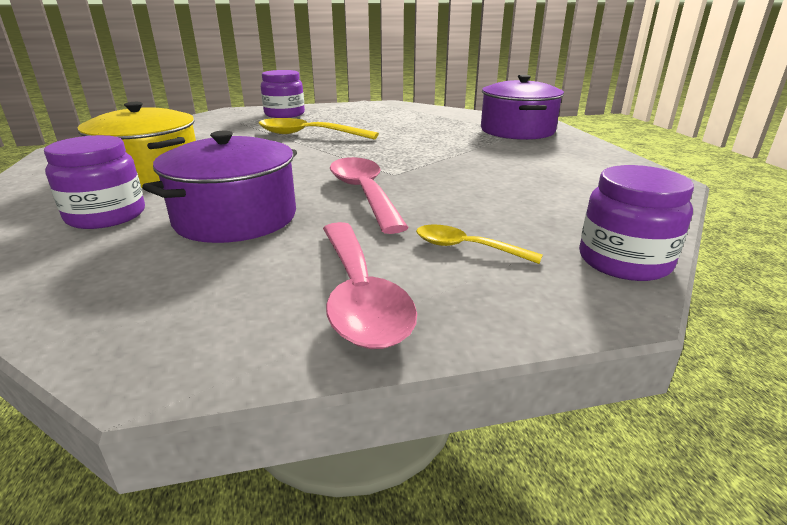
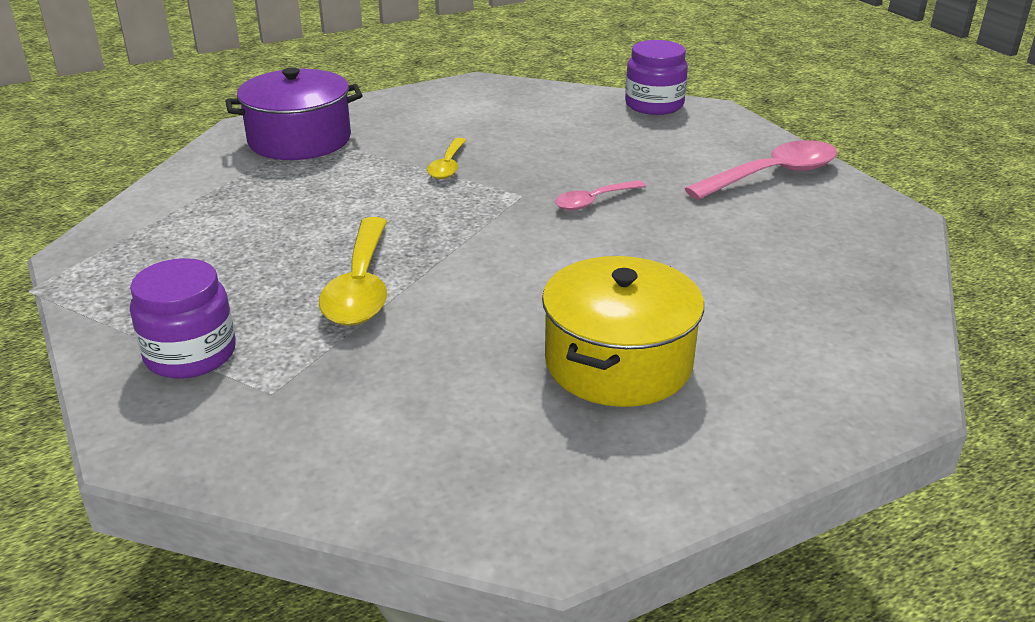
camera: 105 degrees left, 5 degrees up
(106, 216) = (759, 329): purple jar -> none
(236, 218) = (702, 252): purple pot -> none
(364, 193) = (593, 201): pink spoon -> pink spoon, size x0.57
(466, 248) = (675, 149): yellow spoon -> yellow spoon (448, 166)

